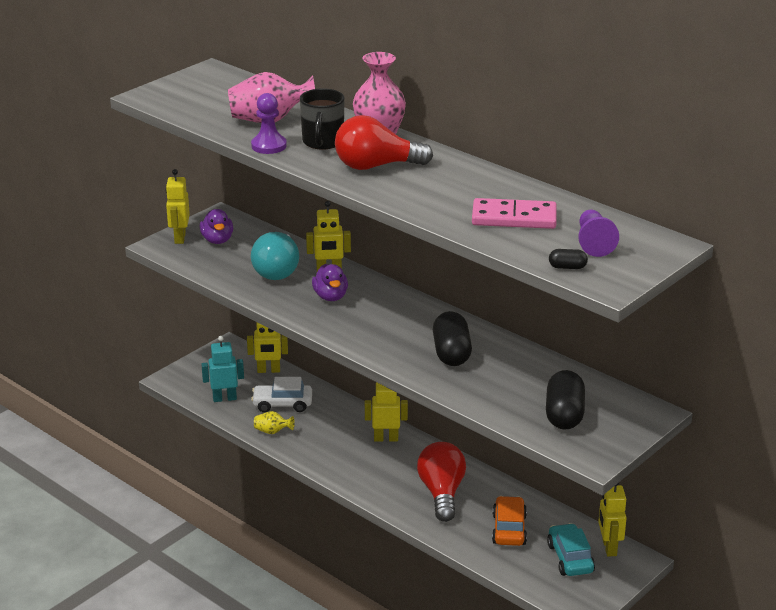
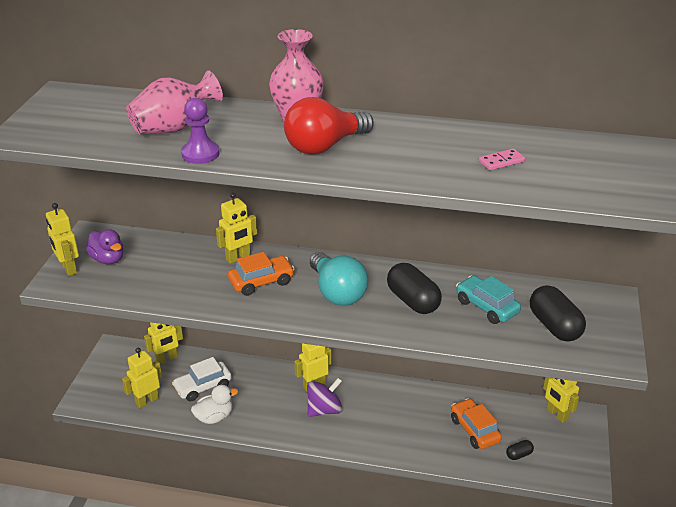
camera: 30 degrees left, 5 degrees up
(224, 398) = (147, 401): turquoise robot -> yellow robot
(272, 432) = (214, 417): yellow vase -> white duck
(277, 270) = (190, 271): turquoise light bulb -> turquoise light bulb (337, 292)
(322, 142) = (248, 136): black mug -> none
(330, 297) = (261, 282): purple duck -> orange car
(378, 461) = (324, 410): none -> purple spinning top
(442, 493) = (398, 418): red light bulb -> none
(514, 218) = (501, 161): pink domino -> pink domino, size x0.51
(567, 267) = (603, 195): black capsule -> black capsule (519, 455)
(570, 558) = (539, 436): turquoise car -> turquoise car (486, 307)
(594, 243) = (592, 165): purple pawn -> none

